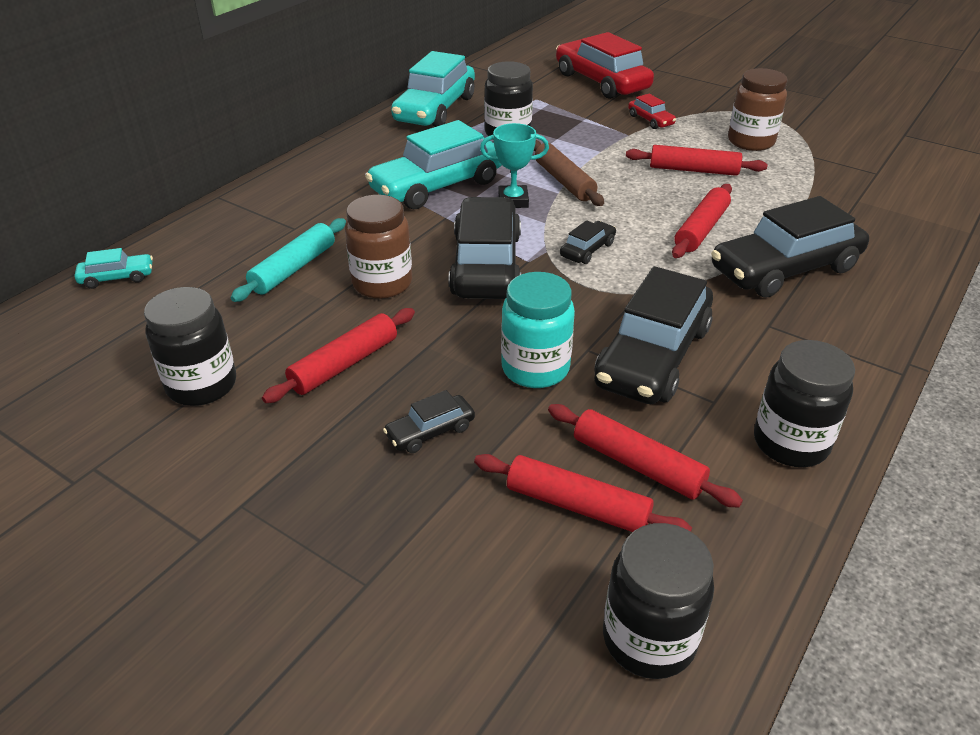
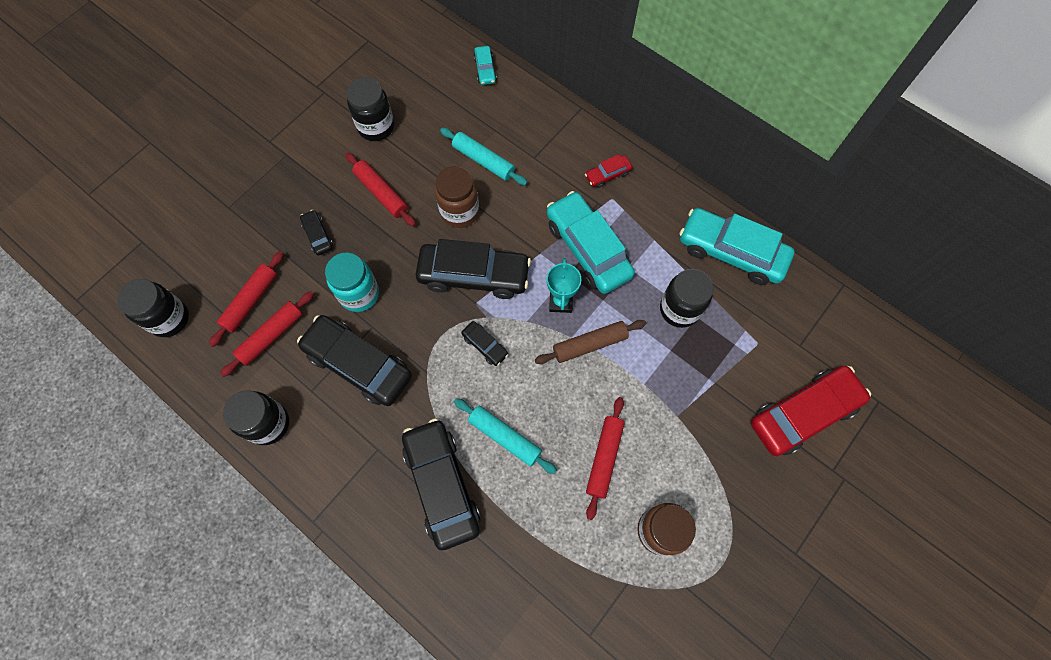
camera: 95 degrees right, 30 degrees up
(650, 120) = (709, 443): red car -> red car (607, 174)
(701, 229) = (504, 437): red rolling pin -> turquoise rolling pin

